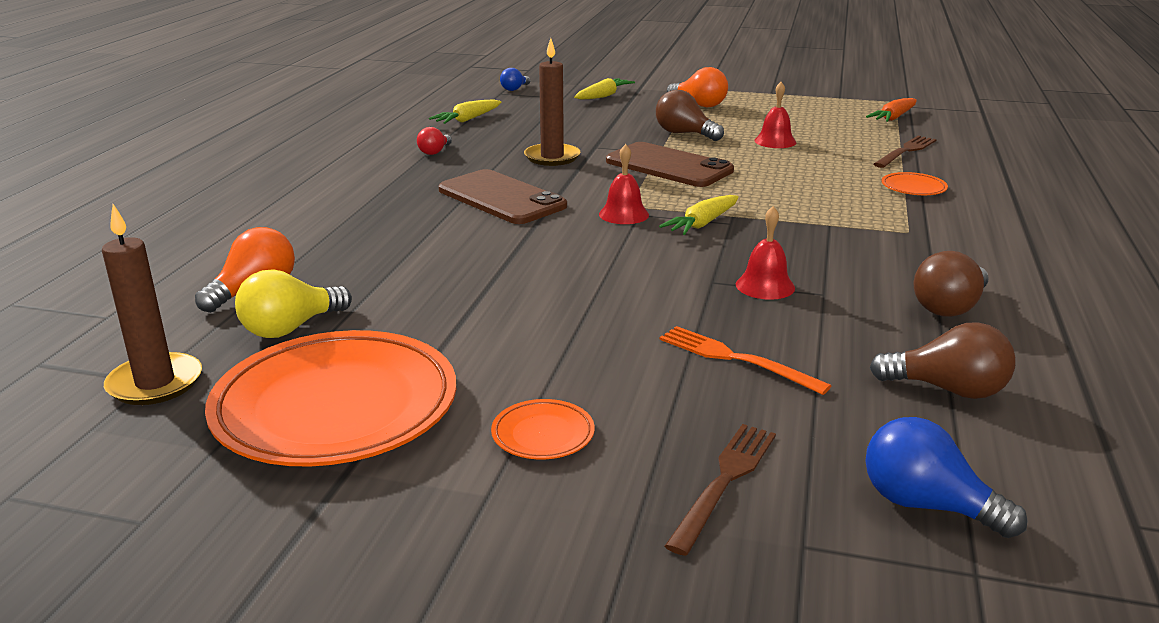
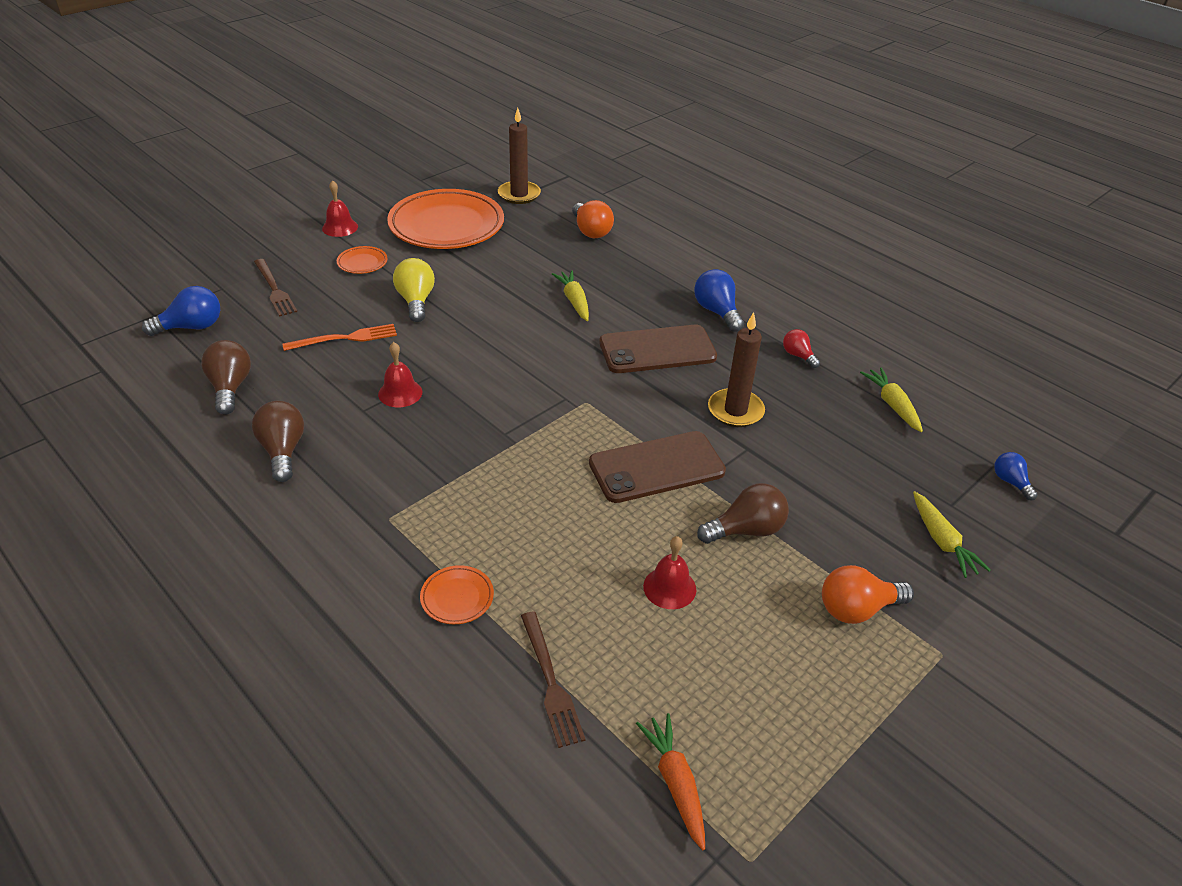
camera: 120 degrees right, 15 degrees up
(290, 328) = (535, 231): yellow light bulb -> yellow light bulb (416, 301)
(394, 190) = (717, 312): none -> blue light bulb
(623, 214) = (572, 391): red bell -> red bell (340, 227)
(702, 224) = (517, 418): yellow carrot -> yellow carrot (574, 301)
(948, 390) = (230, 388): brown light bulb -> brown light bulb turned 120 degrees clockwise

